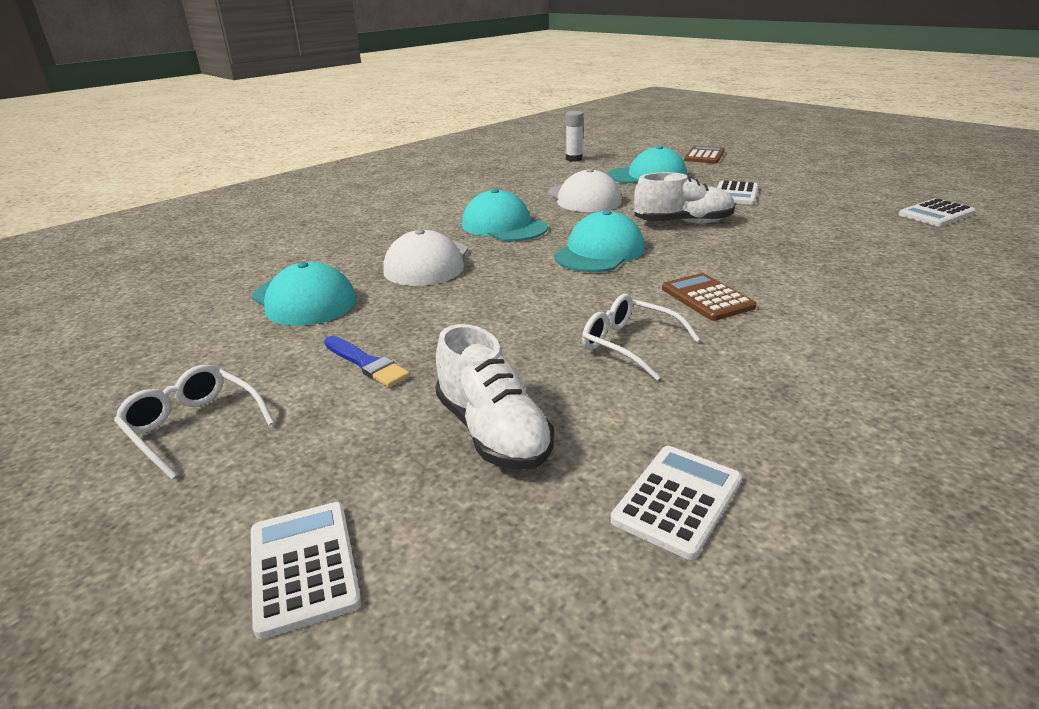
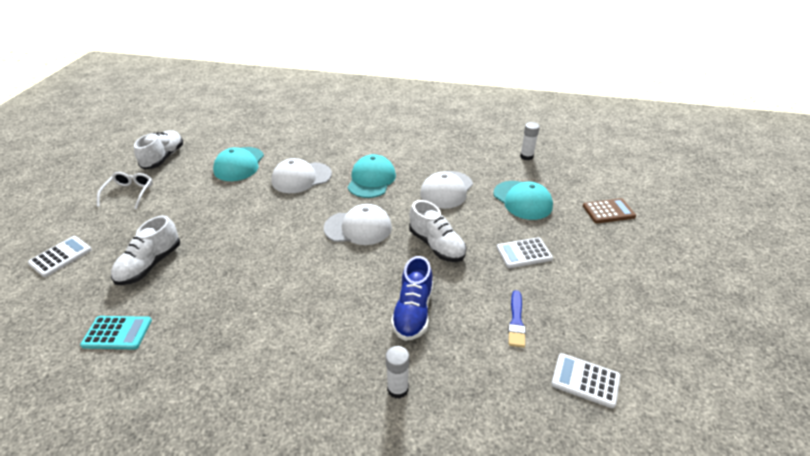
camera: 55 degrees right, 10 degrees up
(133, 367) = (163, 158): none -> white shoe
(366, 364) = (190, 208): blue brush -> blue brush (516, 321)
(599, 252) = (358, 228): turquoise cap -> white cap
(629, 344) = (245, 277): white glasses -> none
(677, 500) = (117, 333): white calculator -> turquoise calculator
(707, 298) = (319, 289): brown calculator -> none
(793, 256) = (413, 312): none -> blue shoe
(922, 289) = (397, 389): none -> white glue stick

